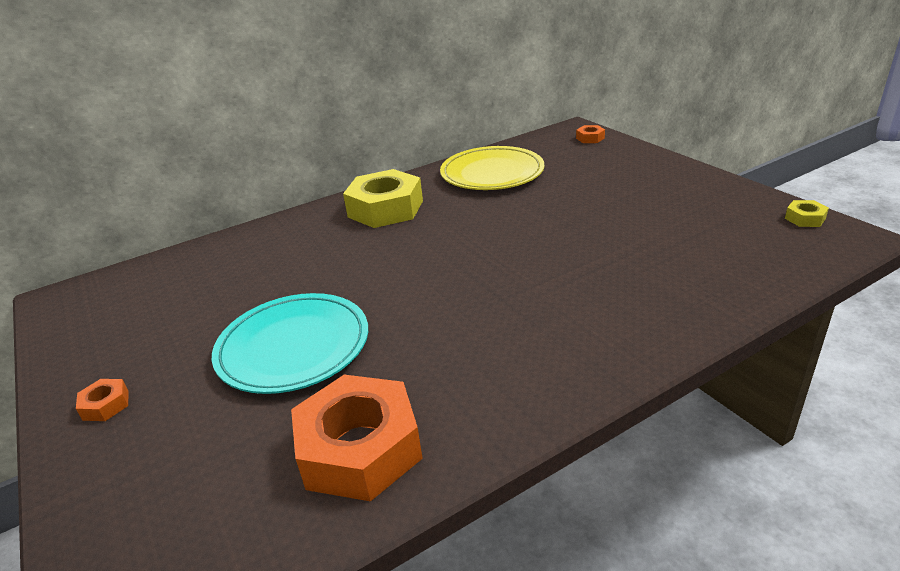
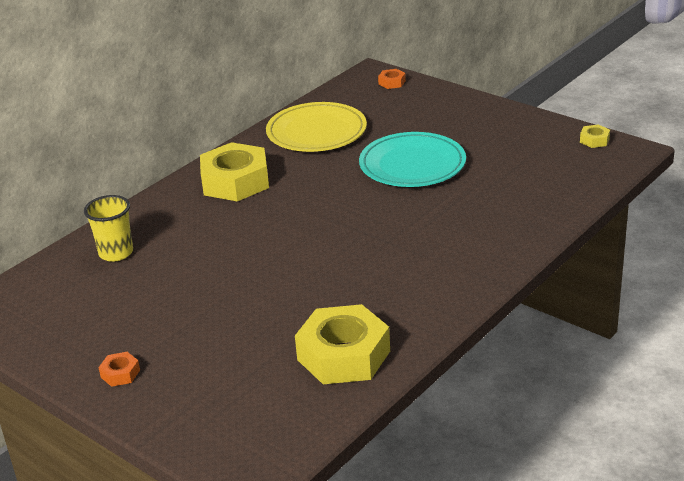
camera: 20 degrees left, 0 degrees up
(225, 261) = (116, 253): none -> yellow cup
(293, 347) = (242, 306): turquoise plate -> turquoise plate (412, 165)
(360, 448) = (343, 355): orange nut -> yellow nut

